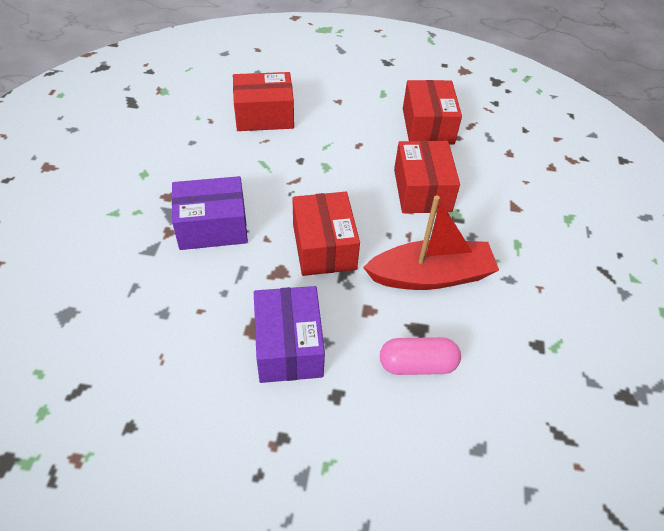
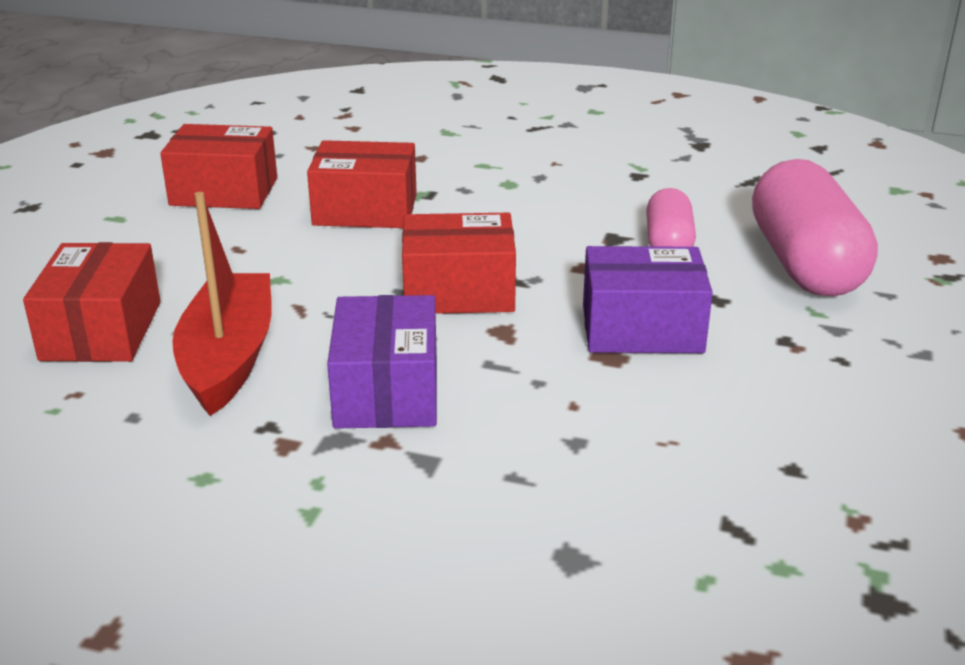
camera: 80 degrees left, 20 degrees down
(405, 465) = (804, 264): none -> pink capsule
(431, 276) = (528, 221): red boat -> red boat (228, 358)

